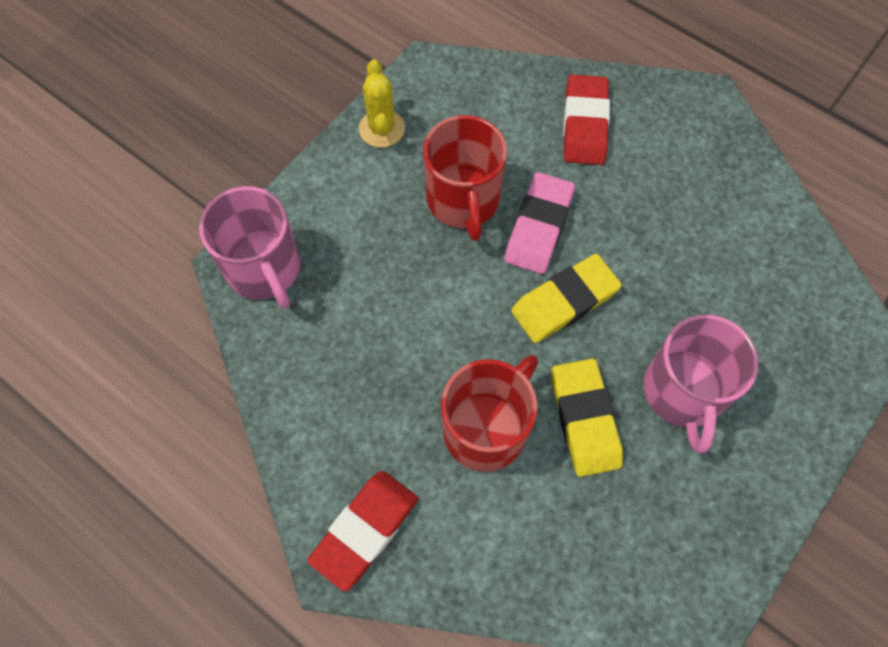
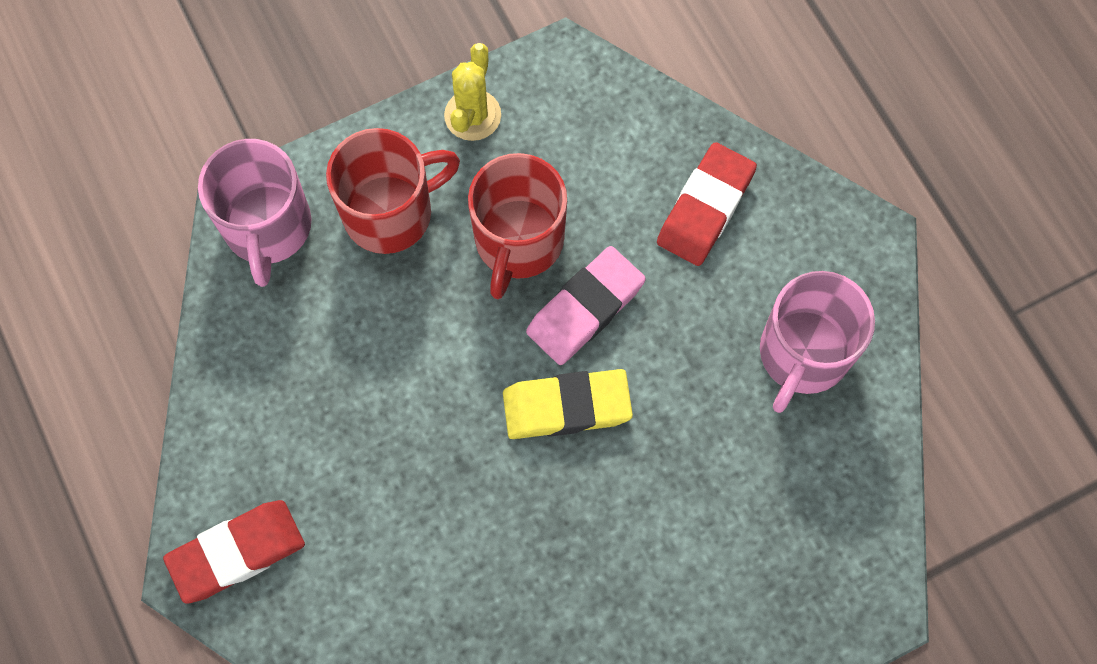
camera: 25 degrees right, 5 degrees up
(486, 429) = (410, 506): red mug -> red mug (390, 212)
(584, 419) = (517, 544): yellow eraser -> none
(683, 392) = (638, 564): pink mug -> pink mug (803, 354)

